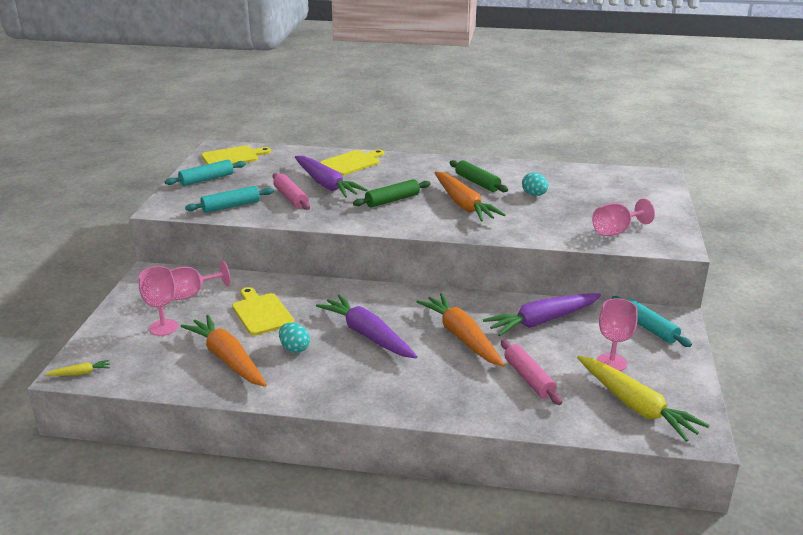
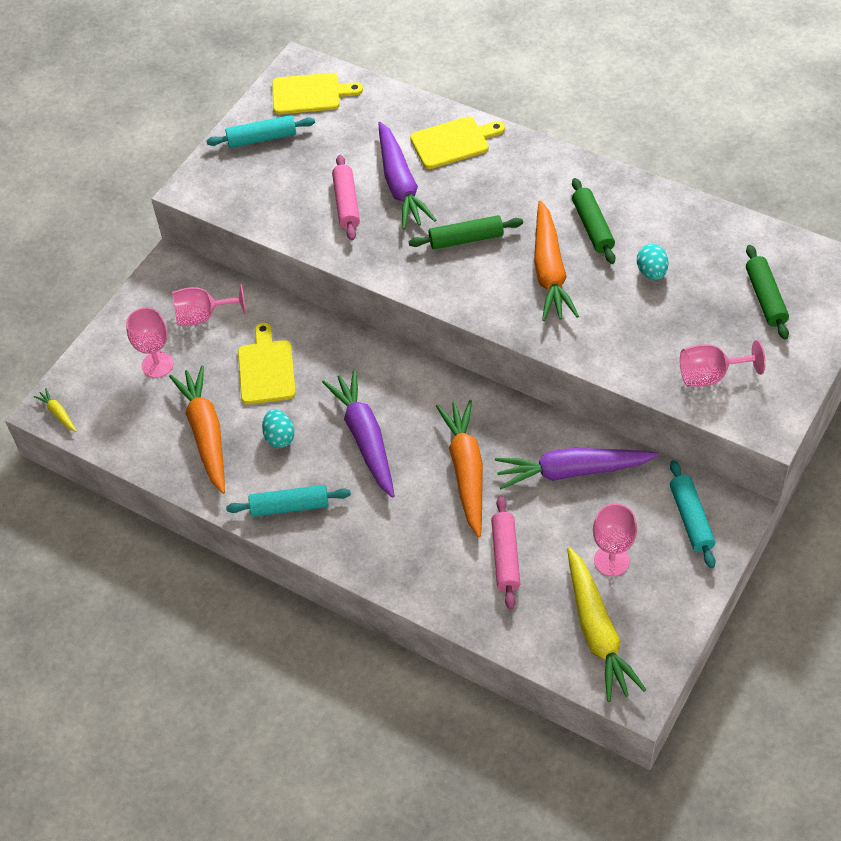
camera: 25 degrees right, 25 degrees up
(80, 373) = (58, 413): yellow carrot -> yellow carrot turned 135 degrees counterclockwise
(231, 206) = (270, 204): turquoise rolling pin -> turquoise rolling pin (289, 506)
(618, 194) = (765, 298): none -> green rolling pin

